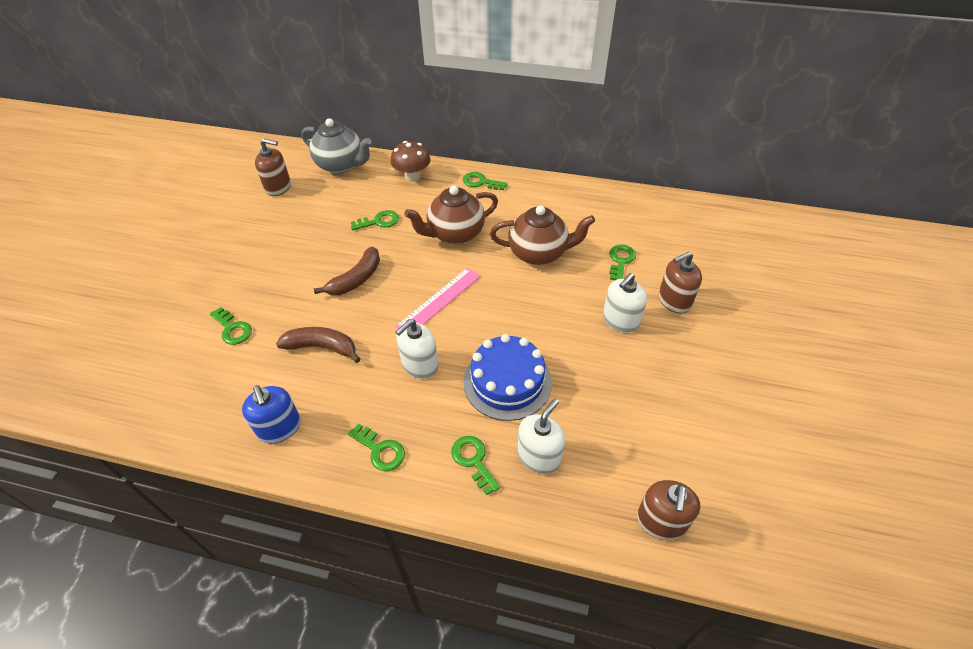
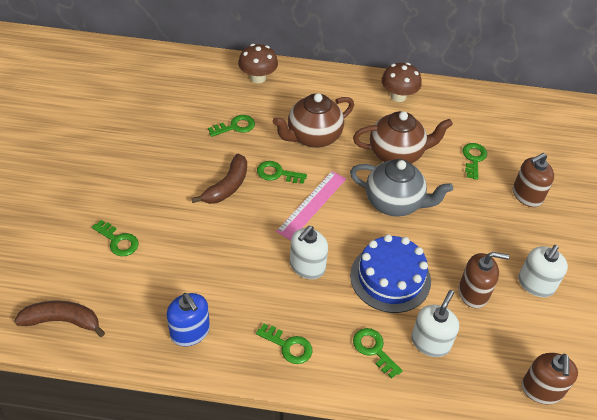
camera: 10 degrees left, 0 degrees up
(278, 187) = (123, 93): brown soap dispenser -> brown soap dispenser (473, 293)
(322, 347) = (211, 254): brown banana -> brown banana (62, 321)
(341, 165) = (182, 67): grey teapot -> grey teapot (394, 203)
(480, 182) = (327, 82): green key -> green key (277, 173)
(551, 197) = (398, 96): none -> brown mushroom
(620, 320) = (482, 216): white soap dispenser -> white soap dispenser (536, 284)

